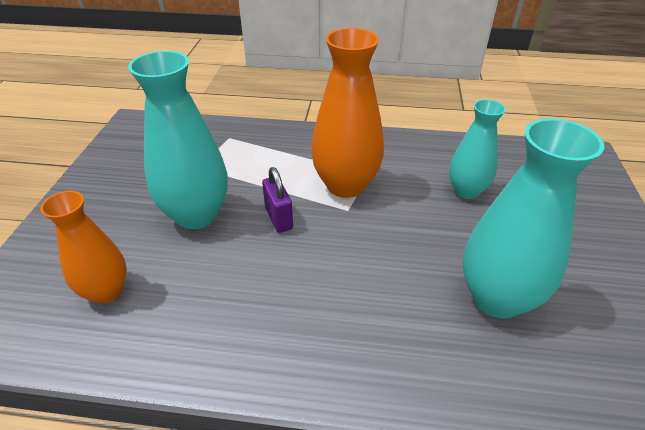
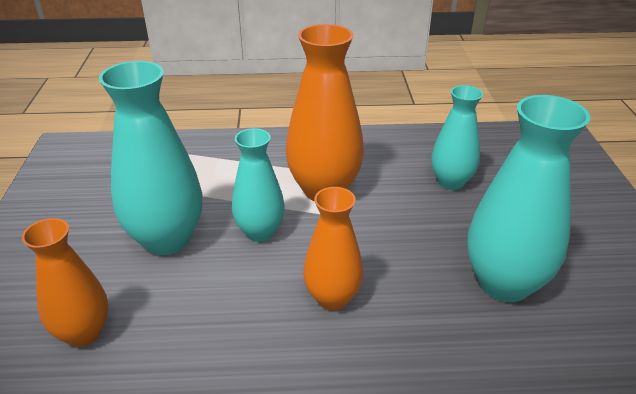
camera: 10 degrees left, 5 degrees down
(279, 218) = (260, 232): purple padlock -> turquoise vase
(329, 289) = (332, 298): none -> orange vase

